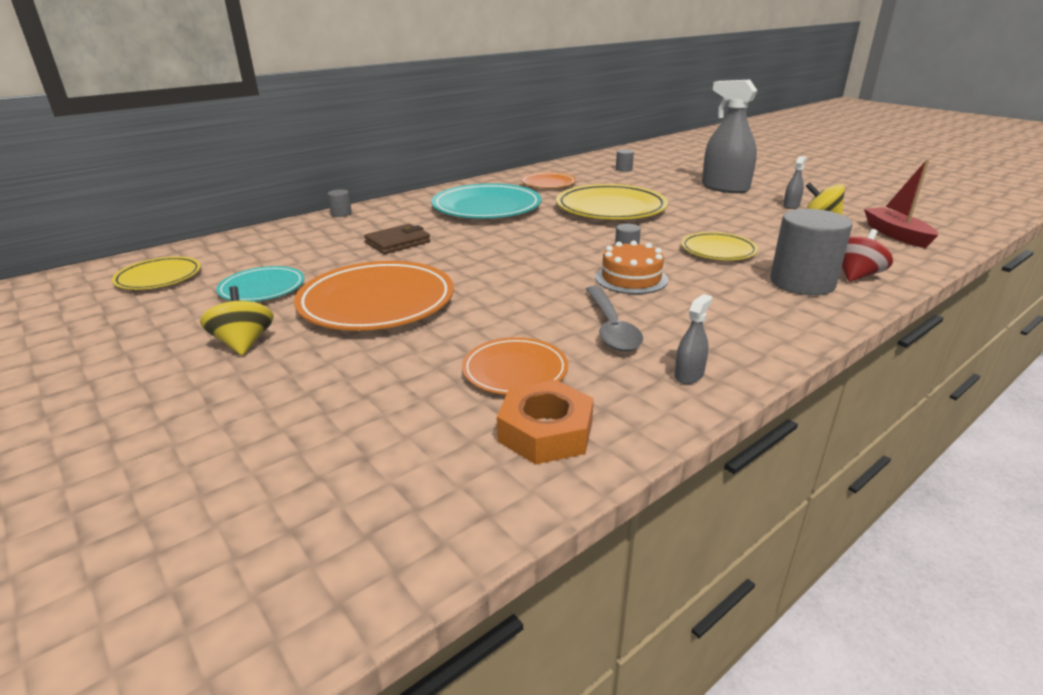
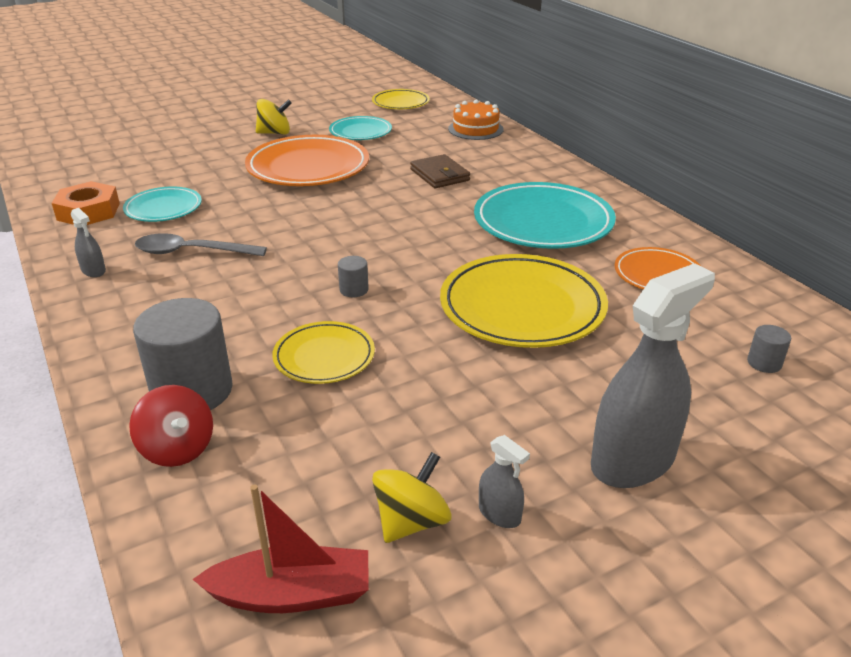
camera: 100 degrees right, 5 degrees up
(341, 214) = (537, 151): grey cylinder -> none
(515, 371) = (163, 208): orange plate -> turquoise plate
(631, 278) = (281, 279): orange cake -> orange cake (475, 129)

